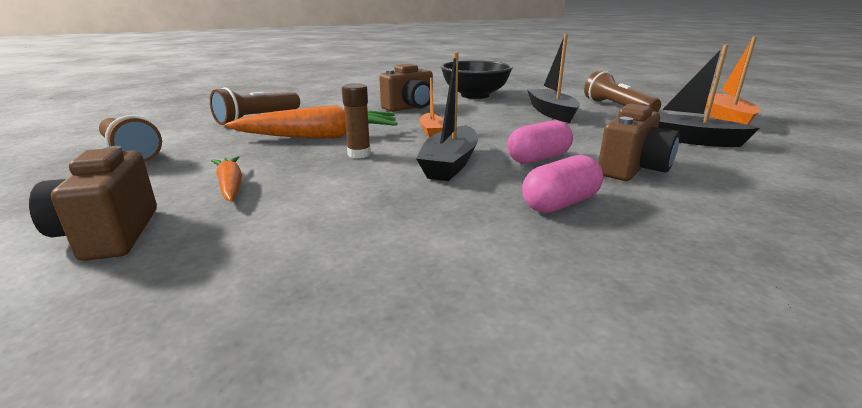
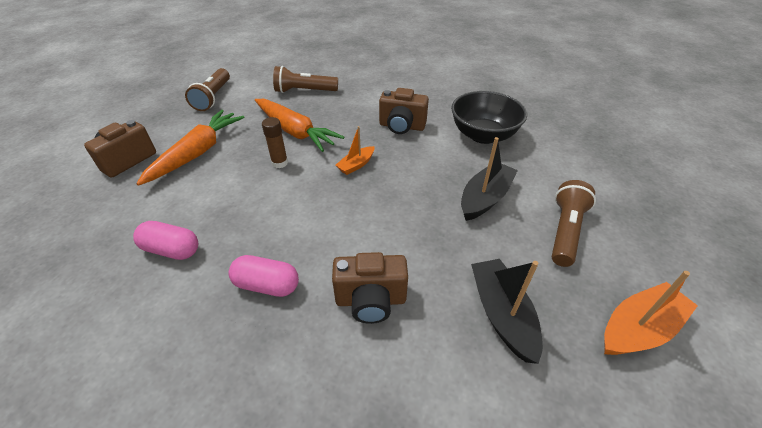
camera: 50 degrees right, 20 degrees up
(230, 186) = (197, 153): orange carrot -> orange carrot, size x1.86
(450, 164) = (296, 206): black boat -> none
(538, 158) = (347, 240): pink capsule -> pink capsule (172, 250)

